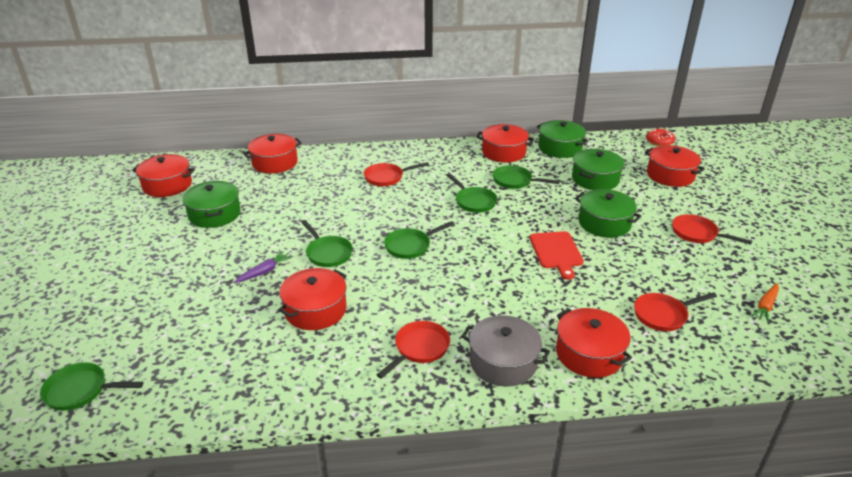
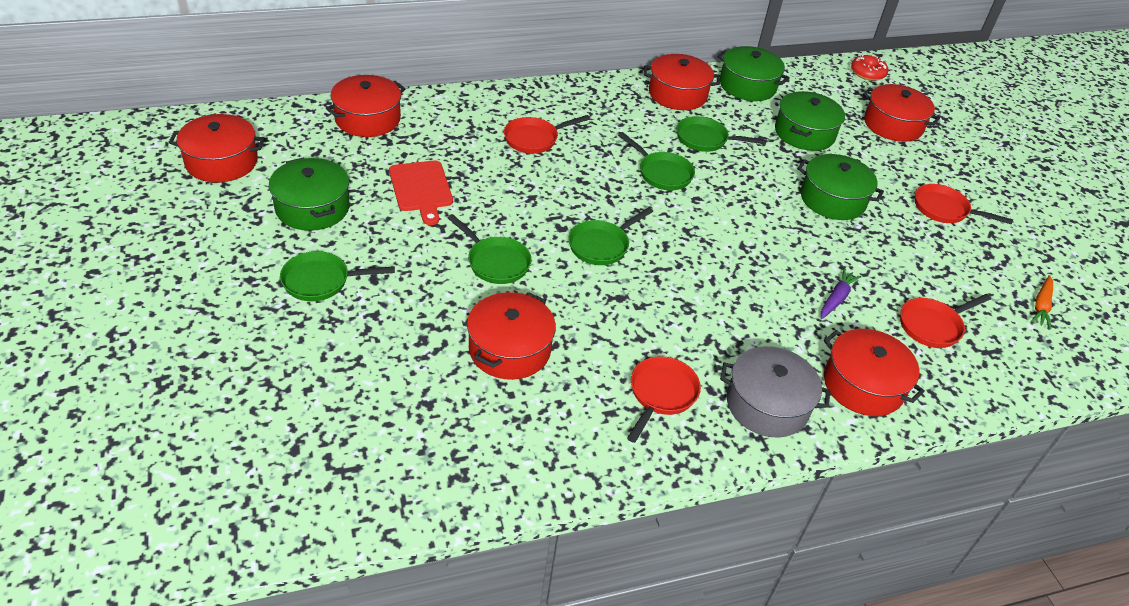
camera: 15 degrees left, 10 degrees up
(80, 391) = (234, 495): green pan -> green pan (321, 281)
(264, 271) = (419, 296): purple carrot -> purple carrot (836, 298)
(556, 252) = (787, 245): red cutting board -> red cutting board (421, 189)

